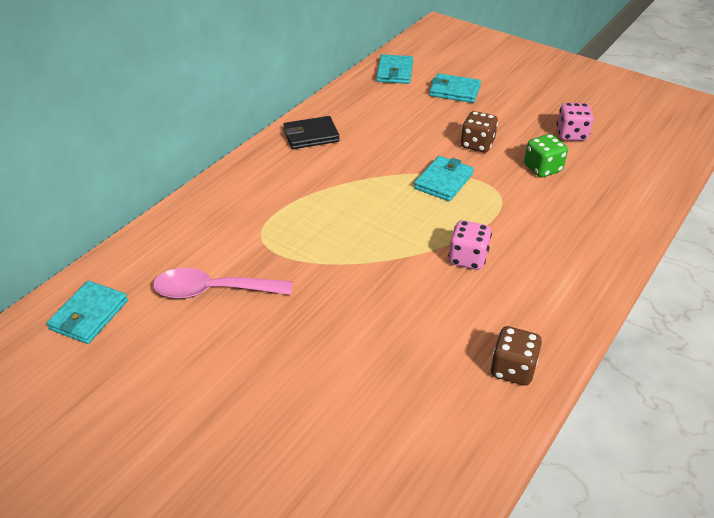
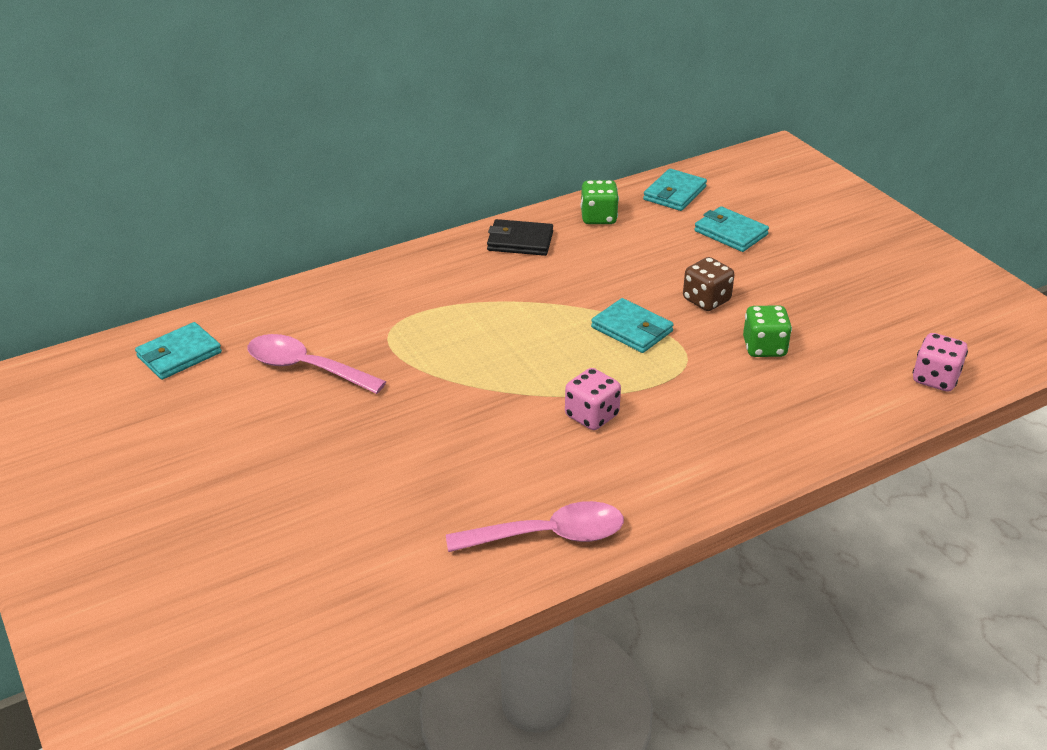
camera: 25 degrees right, 5 degrees down
(355, 103) = (598, 218): none -> green dice
(443, 181) = (631, 329): turquoise wallet -> turquoise wallet turned 75 degrees clockwise
(512, 369) = (548, 535): brown dice -> pink spoon
(571, 134) = (837, 319): pink dice -> pink dice (935, 379)

